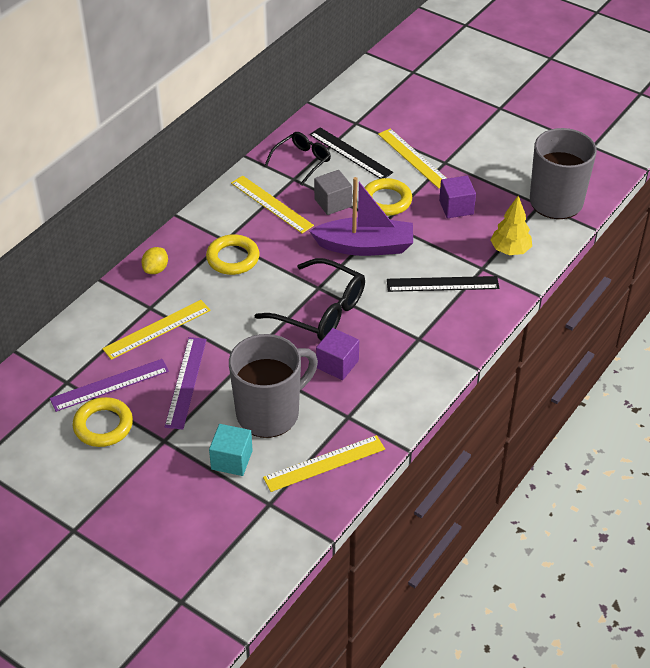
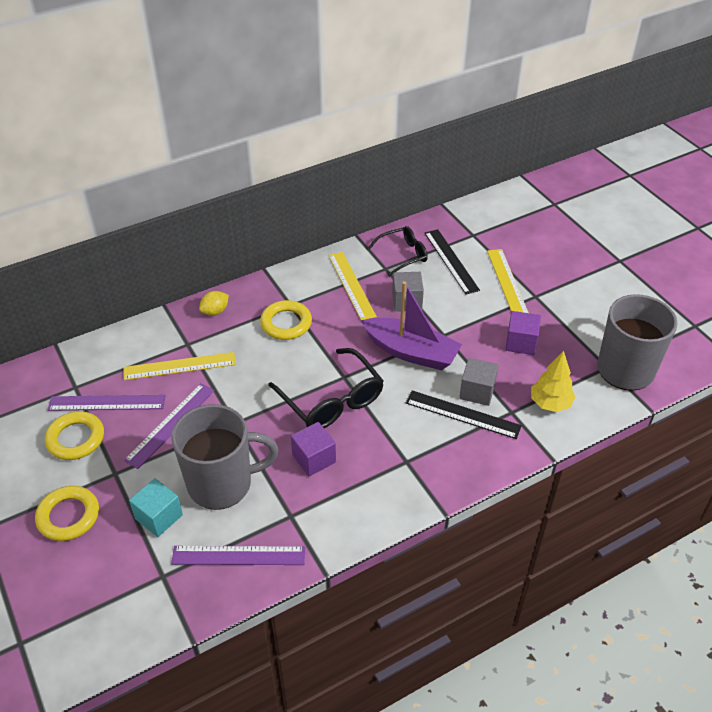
camera: 25 degrees right, 0 degrees up
(324, 463) = (238, 555): yellow ruler -> purple ruler
(386, 200) = (457, 315): yellow ring -> yellow ring (68, 516)
(443, 261) = (477, 391): none -> grey cube

